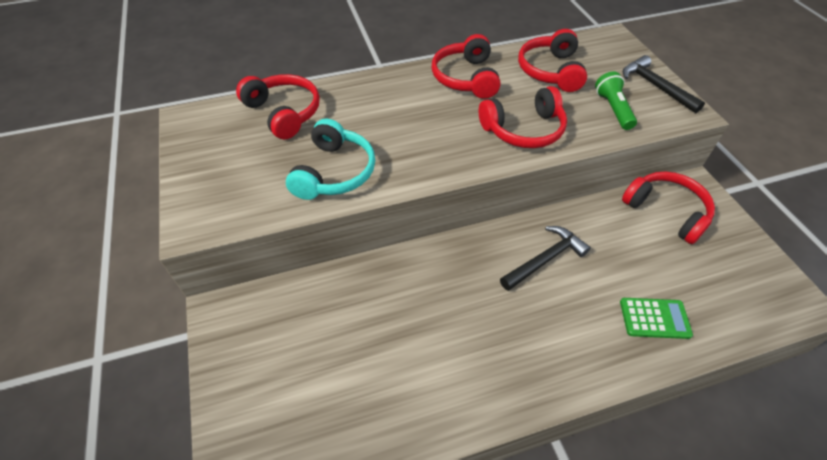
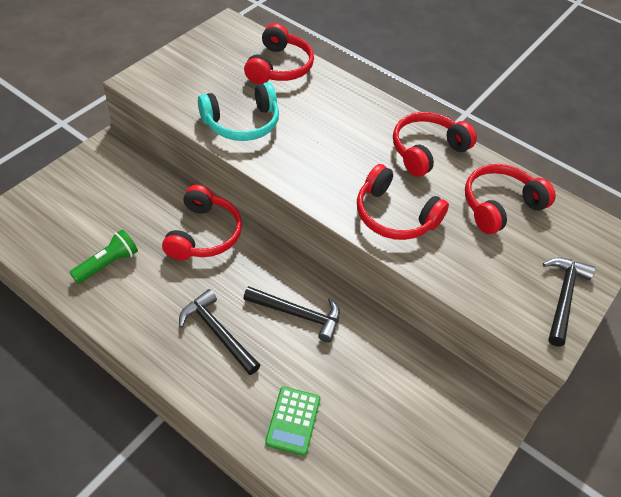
camera: 50 degrees right, 0 degrees up
(532, 330) = (217, 332): none -> black hammer
(613, 109) = (488, 272): green flashlight -> green flashlight (108, 264)
(654, 318) = (293, 420): green calculator -> green calculator turned 45 degrees clockwise
(666, 211) = (437, 394): red headphones -> red headphones (204, 234)

